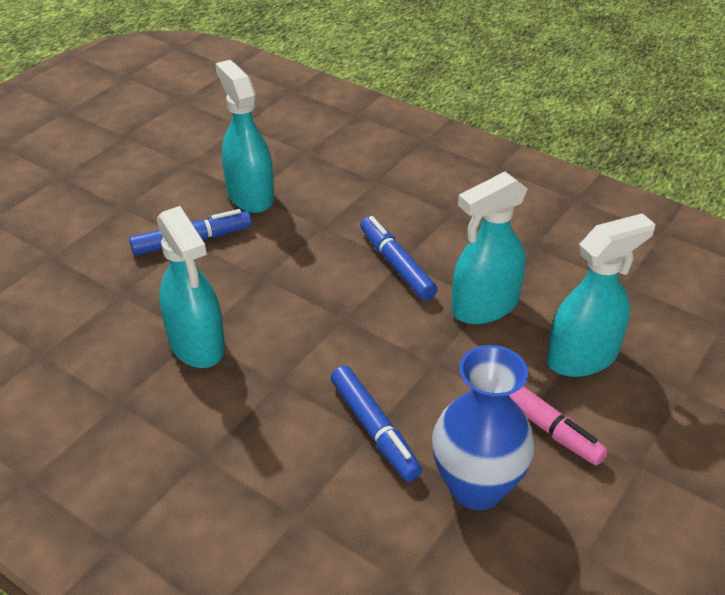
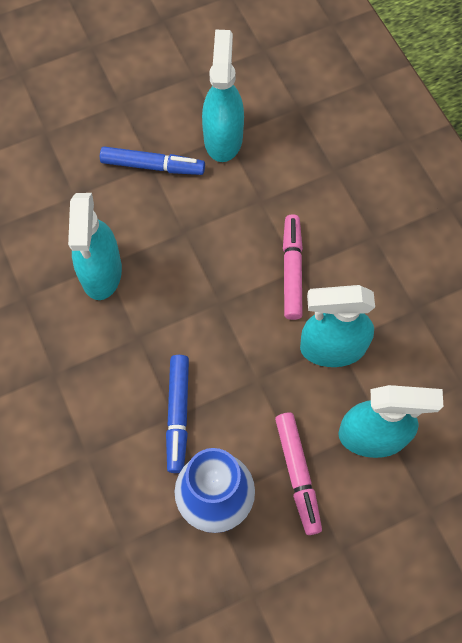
camera: 30 degrees right, 25 degrees up
(396, 264) = (292, 270): blue marker -> pink marker

